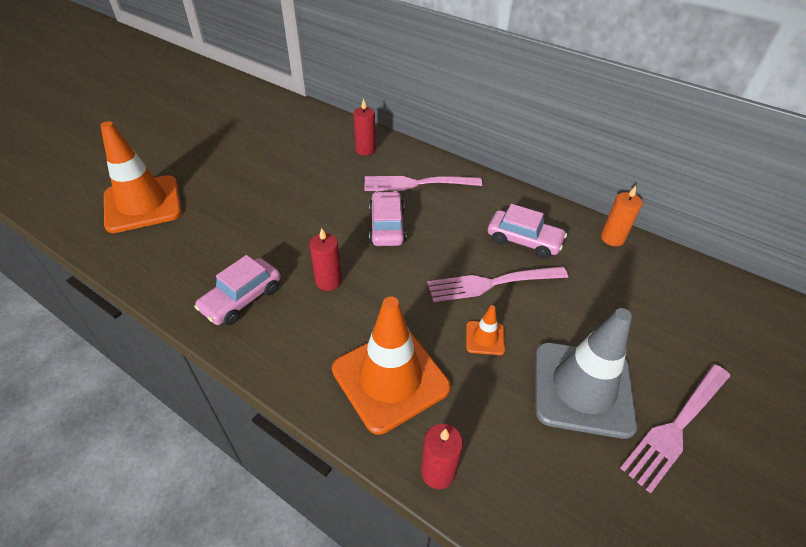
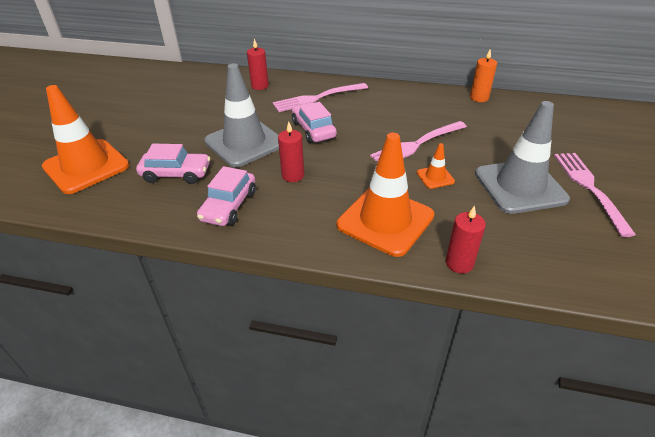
camera: 20 degrees left, 5 degrees down
(305, 221) = (244, 143): none -> grey traffic cone
(524, 241) = (421, 114): pink car -> pink car (176, 174)
(676, 426) = (590, 188): pink fork -> pink fork turned 150 degrees clockwise

